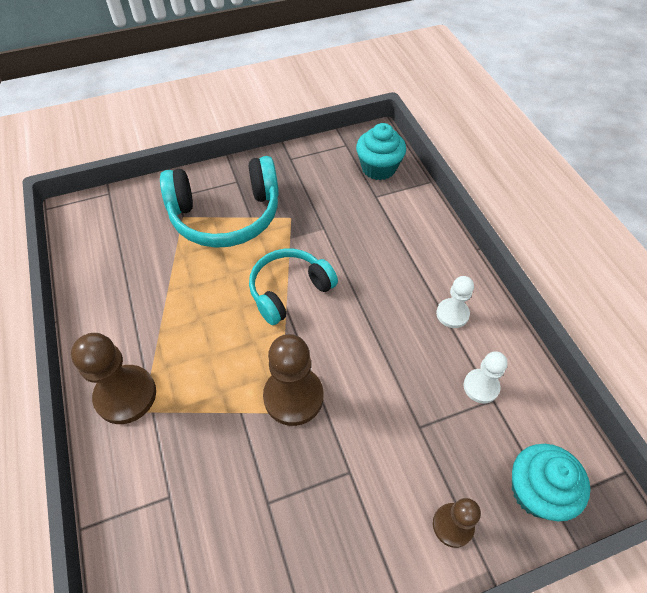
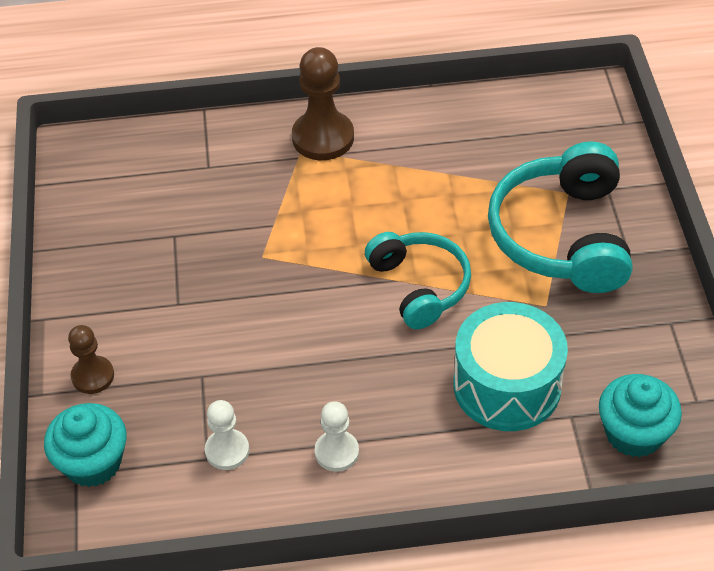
camera: 105 degrees right, 5 degrees down
(293, 397) = (275, 270): brown pawn -> none
(363, 229) = (507, 385): none -> turquoise drum

